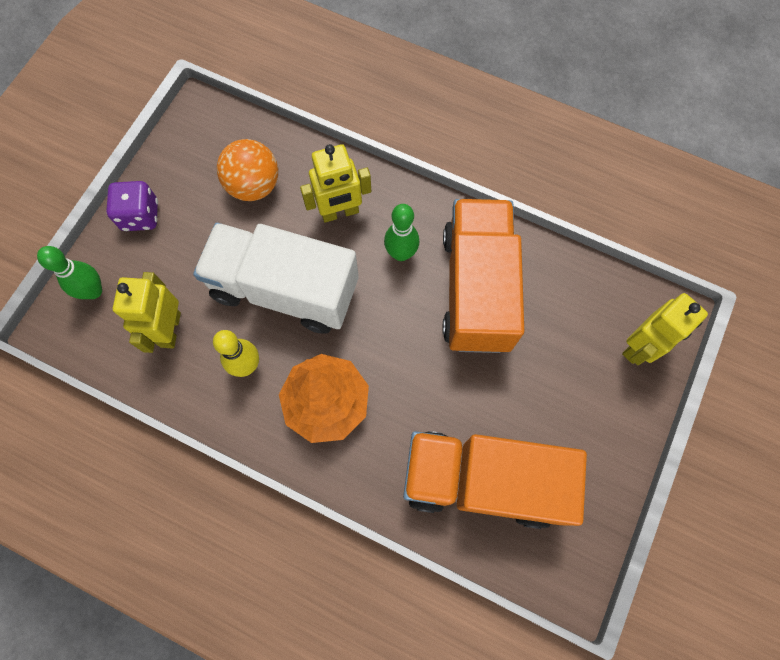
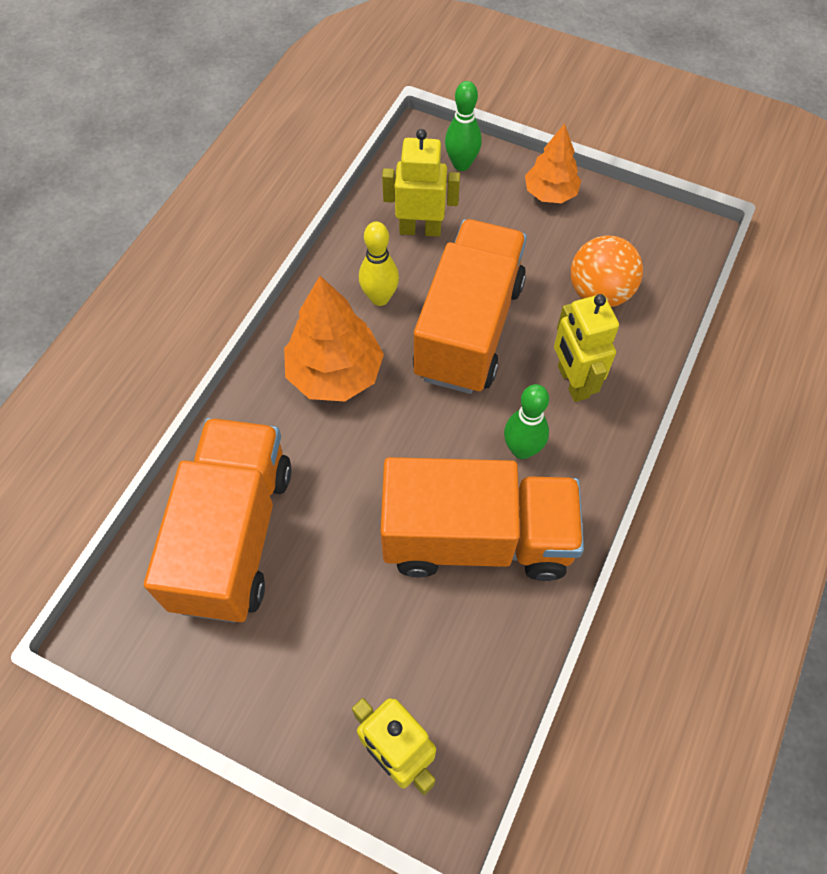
camera: 90 degrees right, 10 degrees down
(140, 216) = (550, 193): purple dice -> orange tree
(284, 290) = (468, 329): white truck -> orange truck

